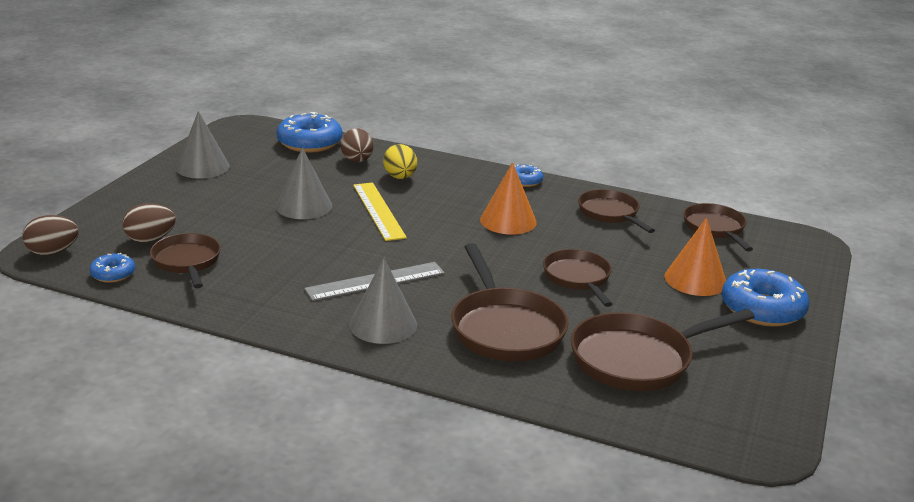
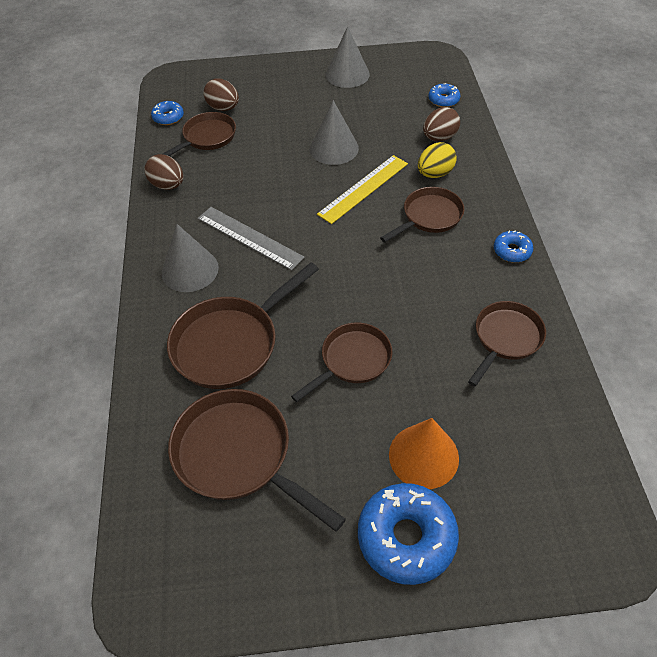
camera: 65 degrees right, 25 degrees up
(53, 252) = (177, 81): brown egg -> brown egg (168, 185)
(309, 143) = (443, 100): blue donut -> blue donut, size x0.52
(508, 221) = (419, 271): orange cone -> none
(715, 228) = (558, 440): brown pan -> brown pan (429, 217)

